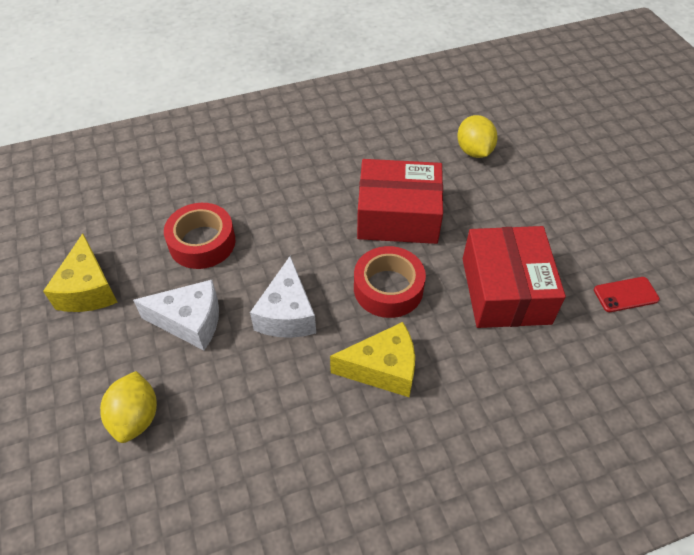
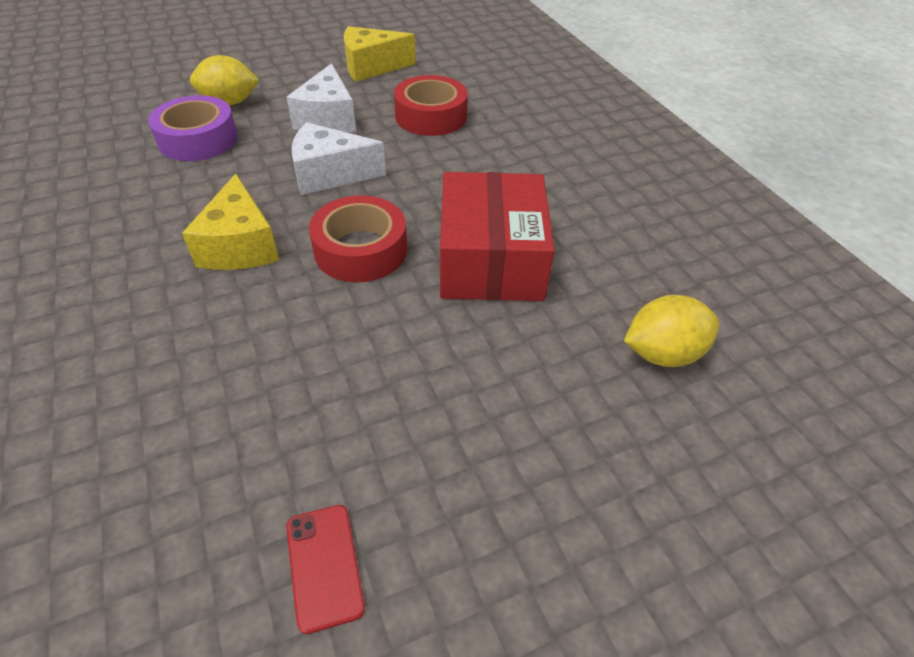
camera: 85 degrees right, 5 degrees down
(210, 435) = (198, 139): none -> purple tape
(505, 290) = (348, 373): red box -> none

